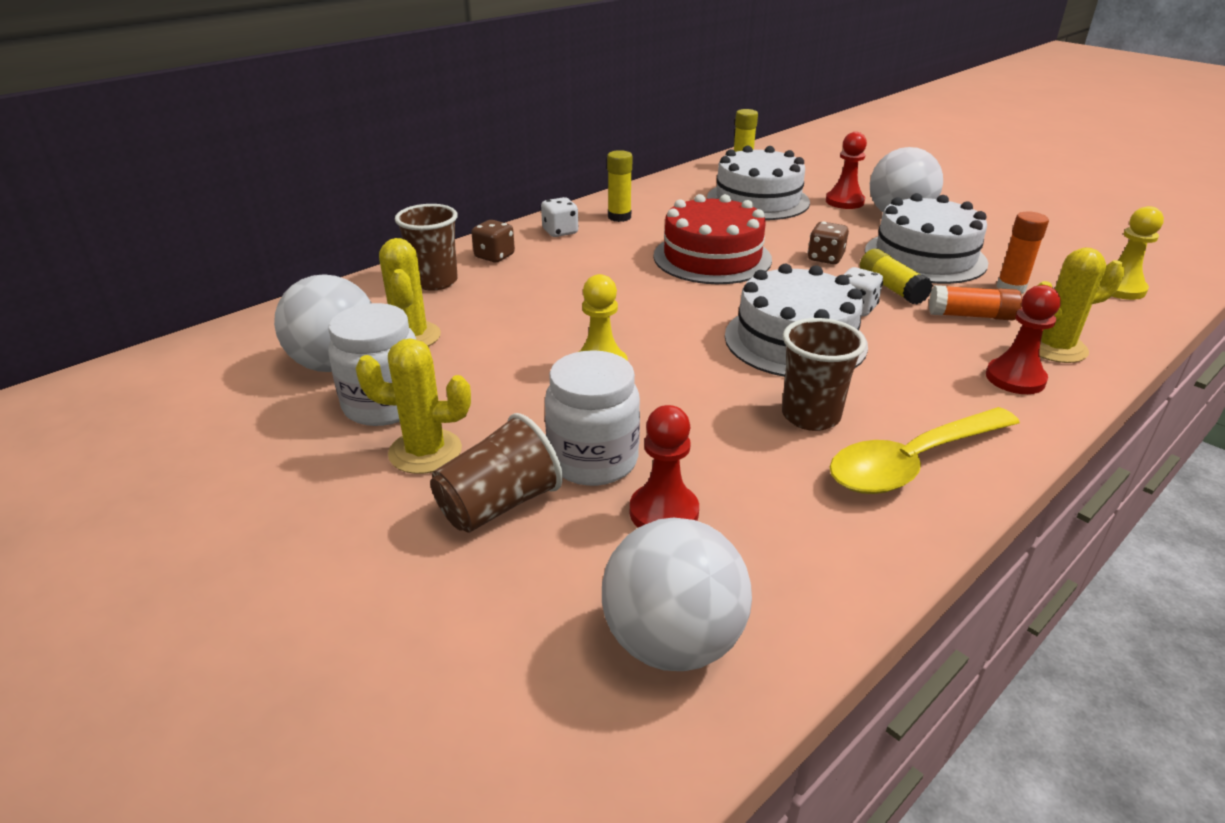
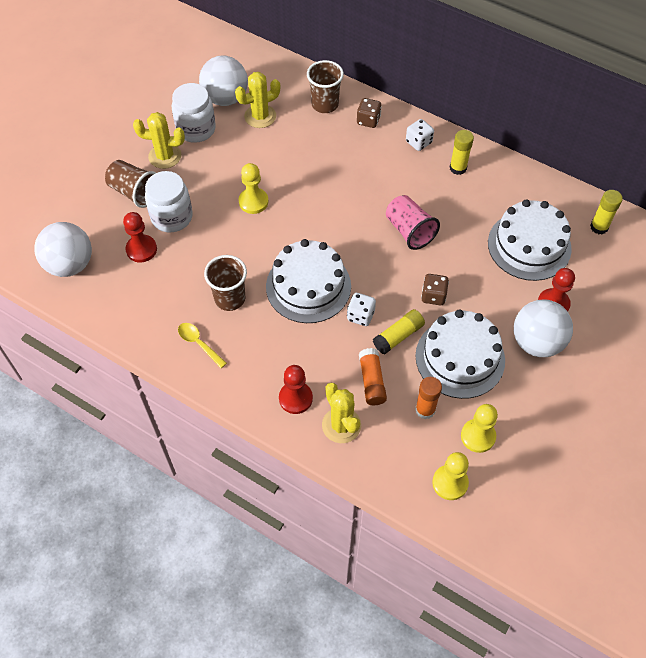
camera: 75 degrees right, 25 degrees up
(425, 452) = (165, 156): yellow cactus -> yellow cactus turned 75 degrees counterclockwise
(712, 257) = (409, 231): red cake -> pink cup
(912, 463) = (199, 343): yellow spoon -> yellow spoon, size x0.52
(1042, 263) = (478, 436): none -> yellow pawn

